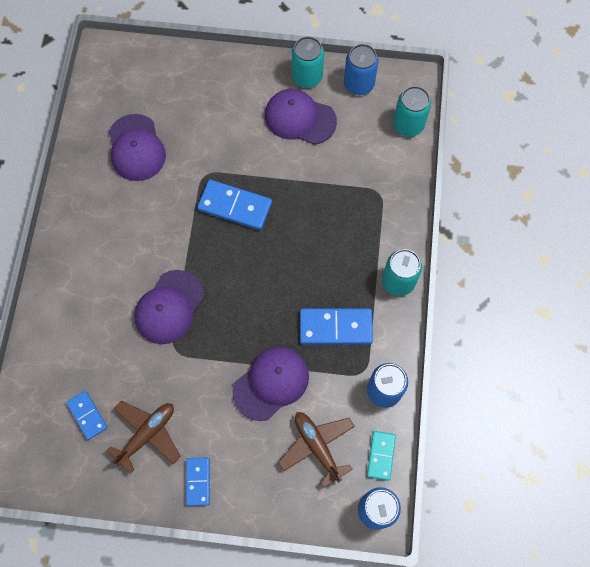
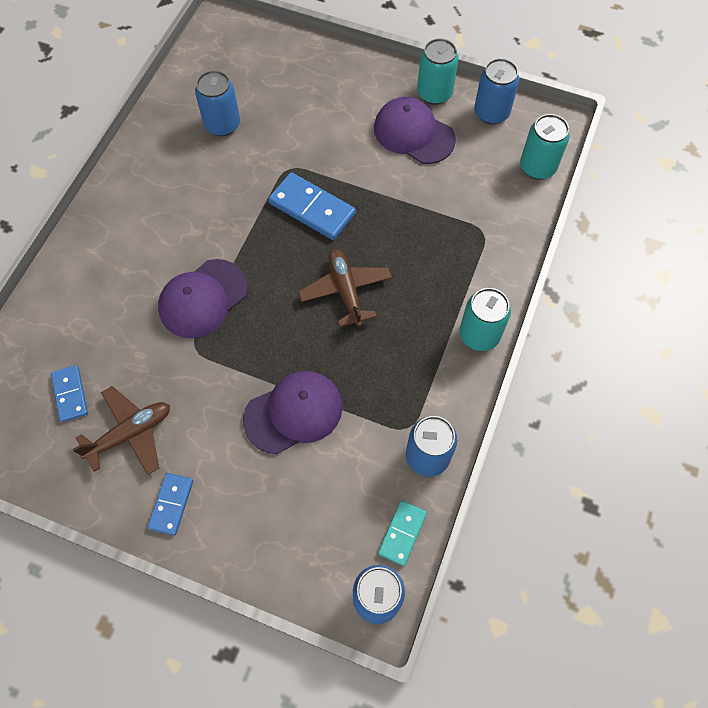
camera: 15 degrees right, 5 degrees down
(136, 148) = (222, 124): purple cap -> blue can
(317, 446) = (326, 501): brown plane -> brown plane (346, 291)
(335, 327) = (389, 368): blue domino -> none

